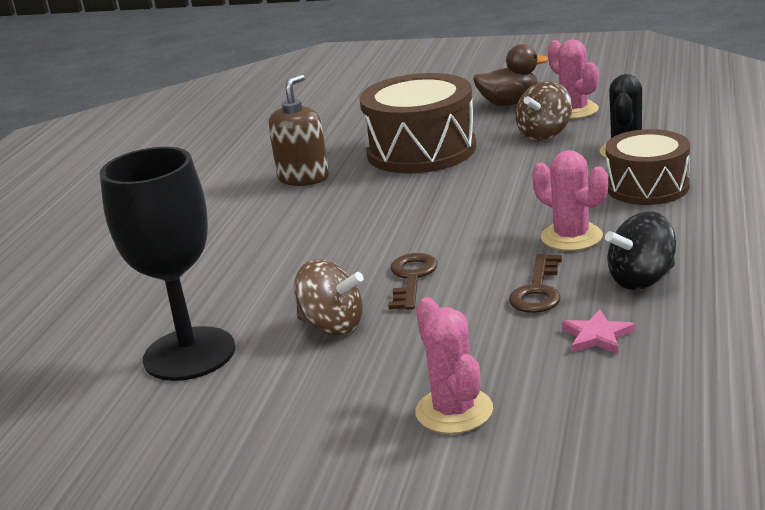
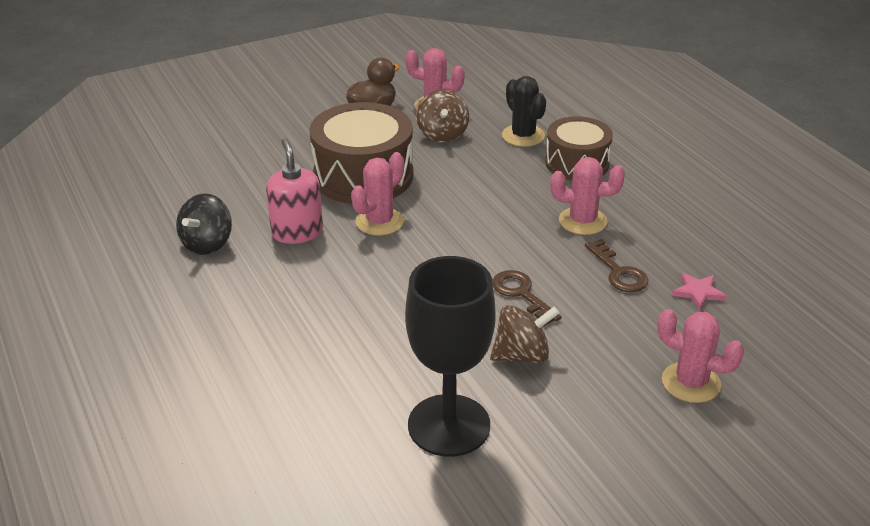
camera: 45 degrees left, 10 degrees up
(303, 178) = (297, 232): brown soap dispenser -> pink soap dispenser
(379, 187) = (379, 222): none -> pink cactus
(642, 280) = (669, 240): black spinning top -> black spinning top (207, 244)

